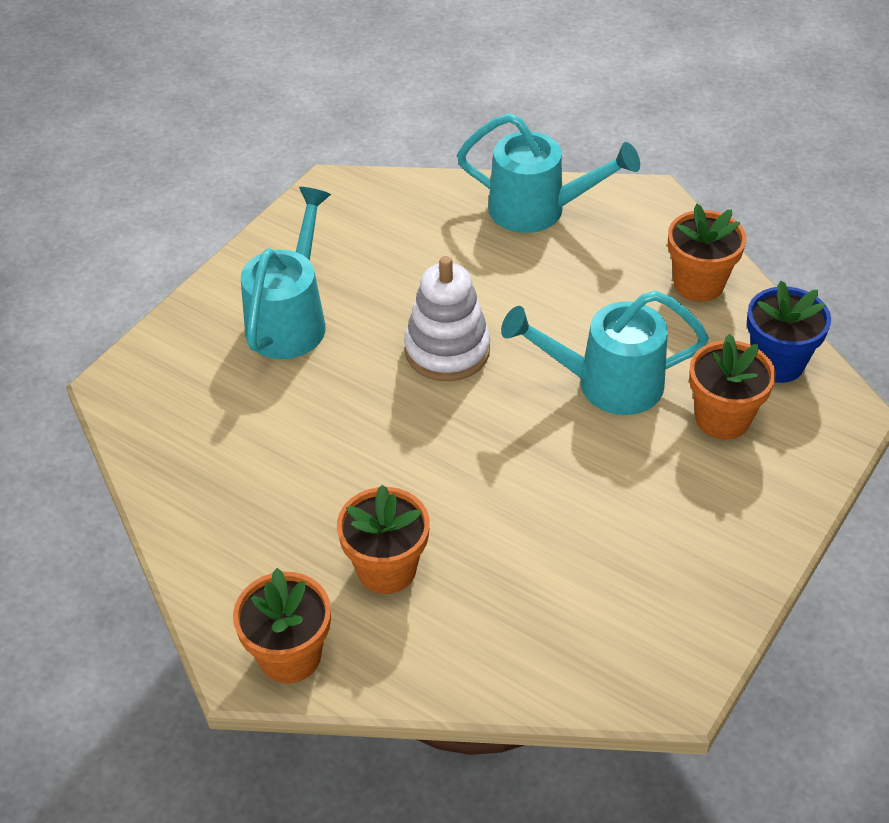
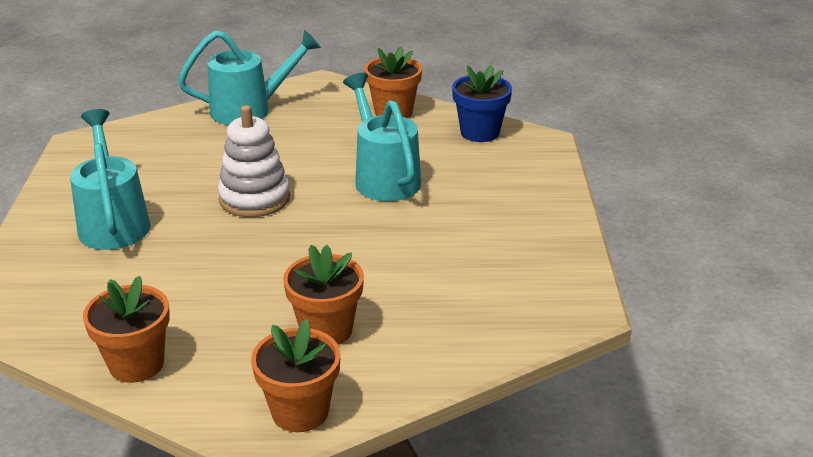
camera: 35 degrees left, 15 degrees down
(607, 384) = (384, 177): turquoise watering can -> turquoise watering can turned 105 degrees clockwise
(722, 418) = (474, 168): orange flower pot -> orange flower pot (136, 364)

